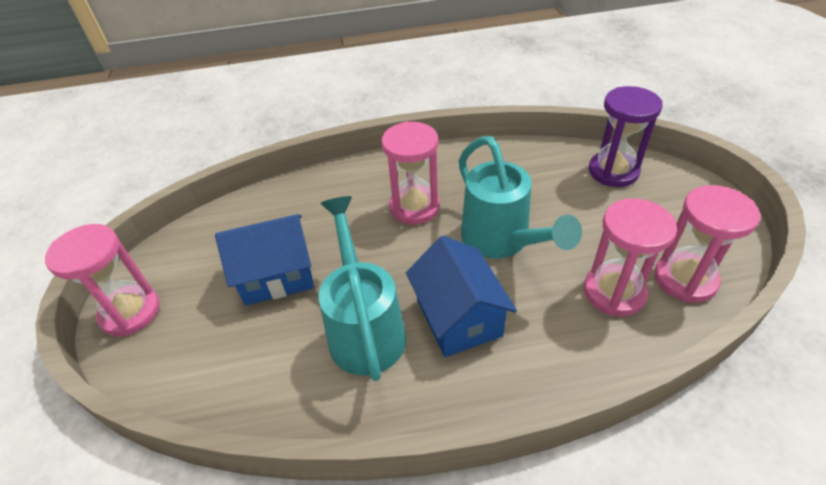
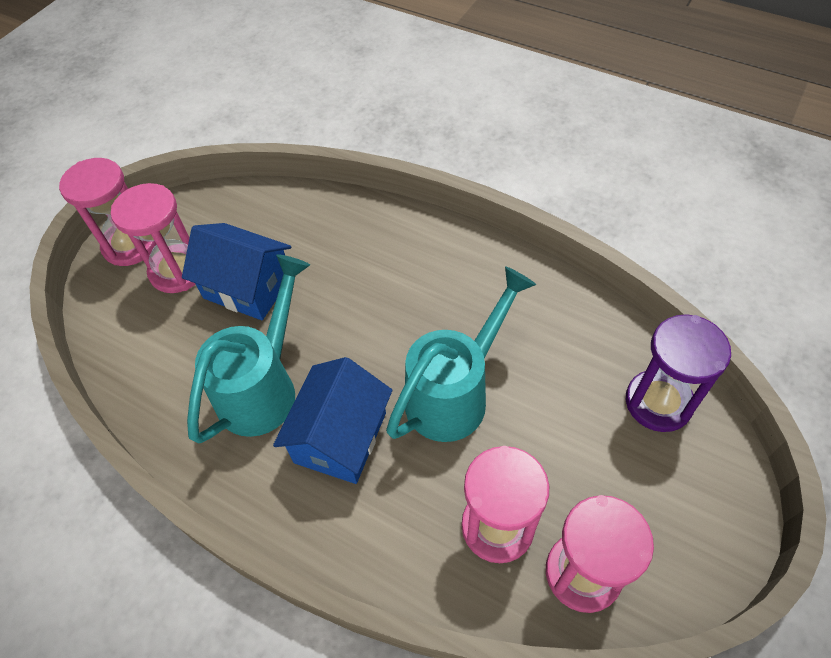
camera: 40 degrees right, 10 degrees up
(414, 207) = (417, 300): pink hourglass -> pink hourglass (177, 271)
(501, 241) = (455, 393): turquoise watering can -> turquoise watering can turned 150 degrees counterclockwise

